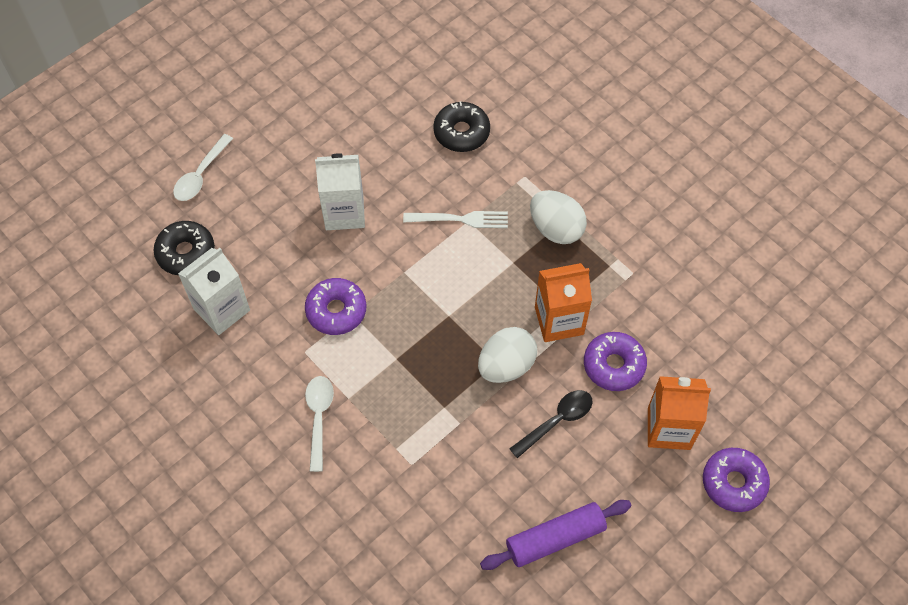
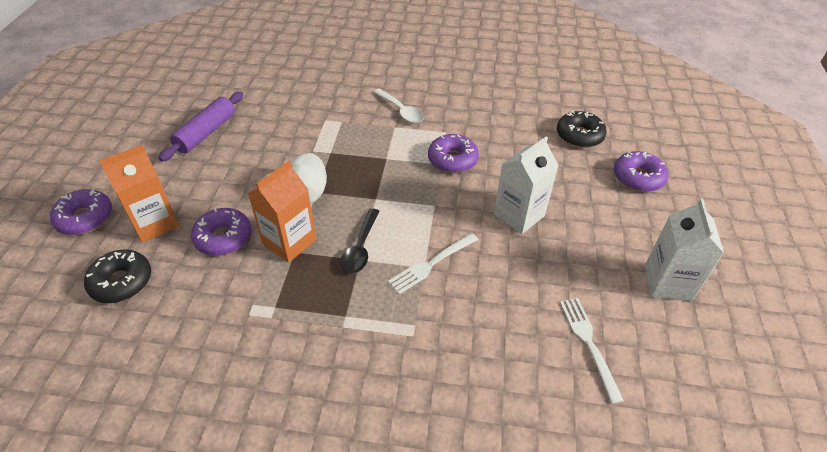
camera: 140 degrees right, 15 degrees down
(200, 175) = (638, 178): white spoon -> purple donut
(222, 309) = (519, 123): white carton -> white carton (668, 282)
(412, 92) = (589, 344): none -> white fork
(461, 132) = (506, 337): black donut -> black donut (121, 282)
(556, 228) = (346, 307): white egg -> none
(557, 421) = (246, 184): black spoon -> black spoon (360, 248)

